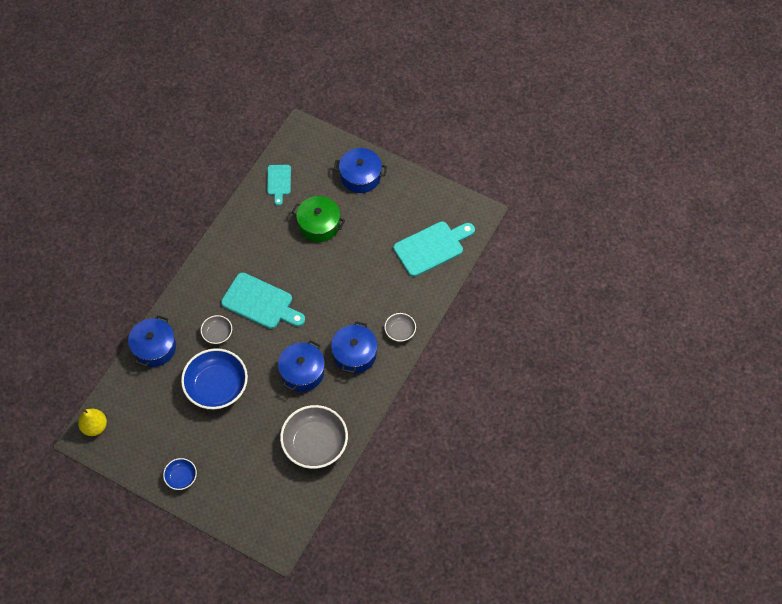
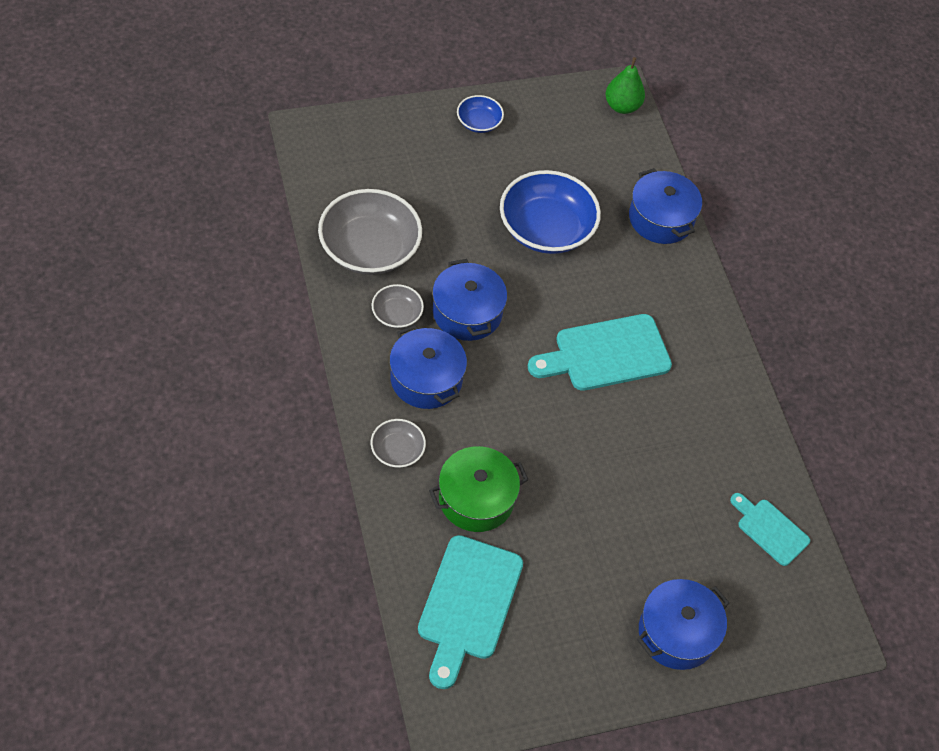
camera: 130 degrees right, 5 degrees down
(94, 427) = (622, 106): yellow pear -> green pear
(217, 333) = (613, 283): grey bowl -> grey bowl (397, 314)
(319, 225) = (651, 511): green pot -> green pot (476, 499)

